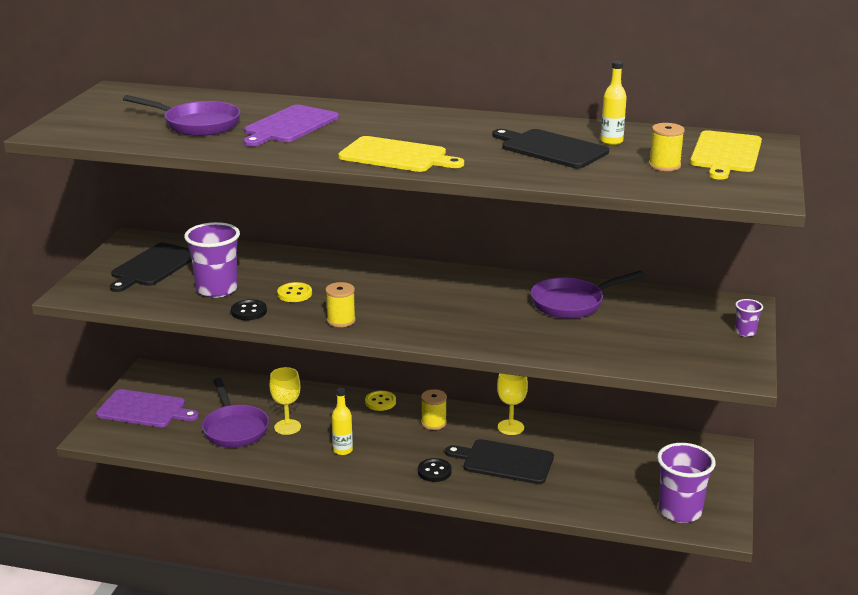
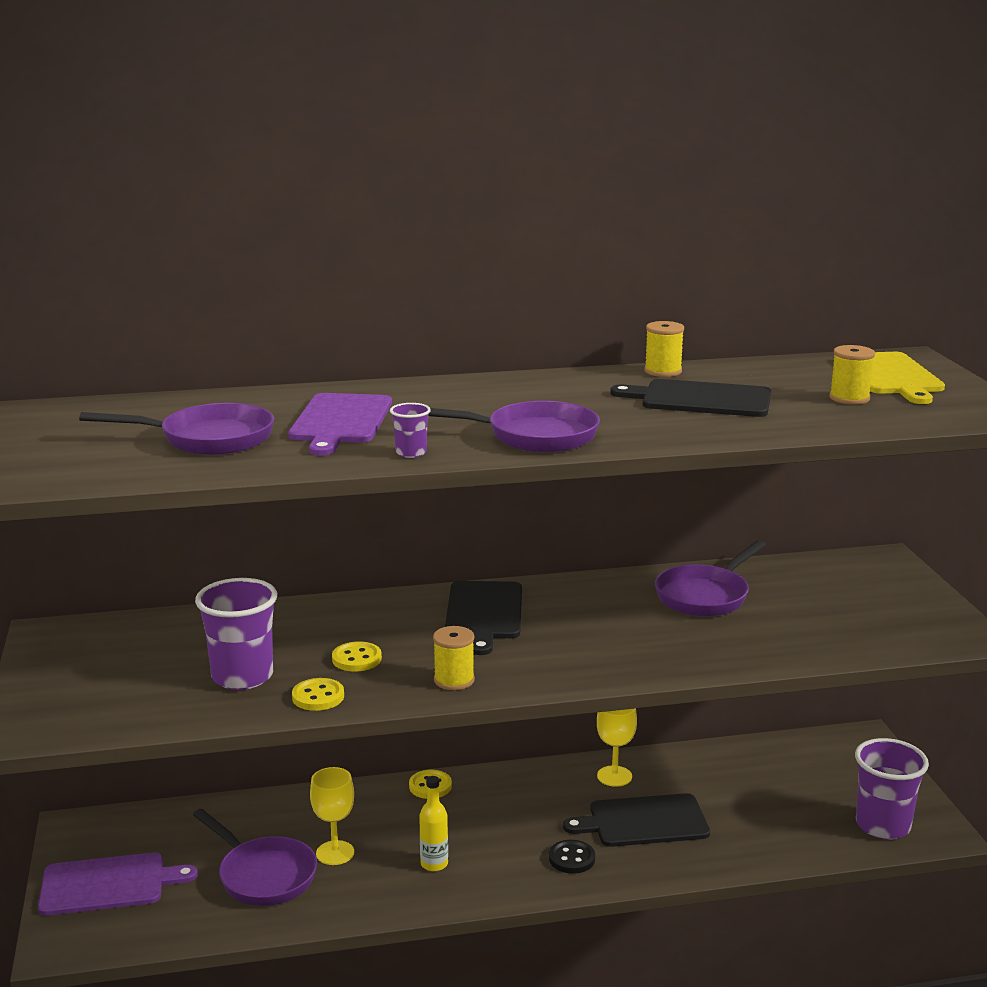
camera: 25 degrees left, 5 degrees down
(153, 266) = (116, 665): black cutting board -> black cutting board (484, 613)
(249, 311) = (318, 697): black button -> yellow button
(396, 156) = (533, 436): yellow cutting board -> purple pan
(433, 423) = (519, 796): yellow spool -> yellow spool (663, 371)
(611, 141) = (753, 381): yellow bottle -> none
(745, 332) = (919, 588): purple cup -> purple cup (411, 453)

